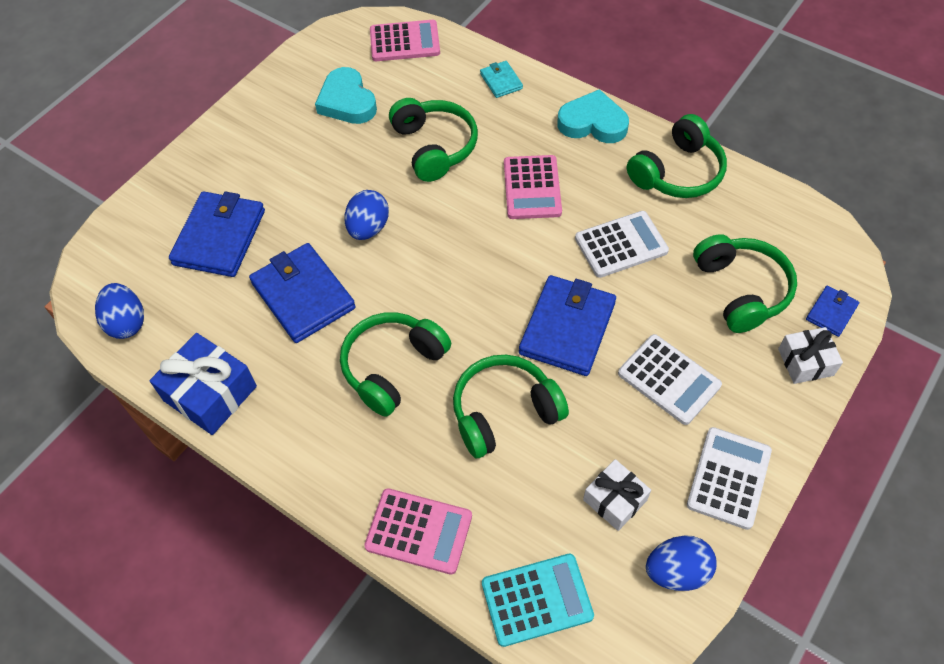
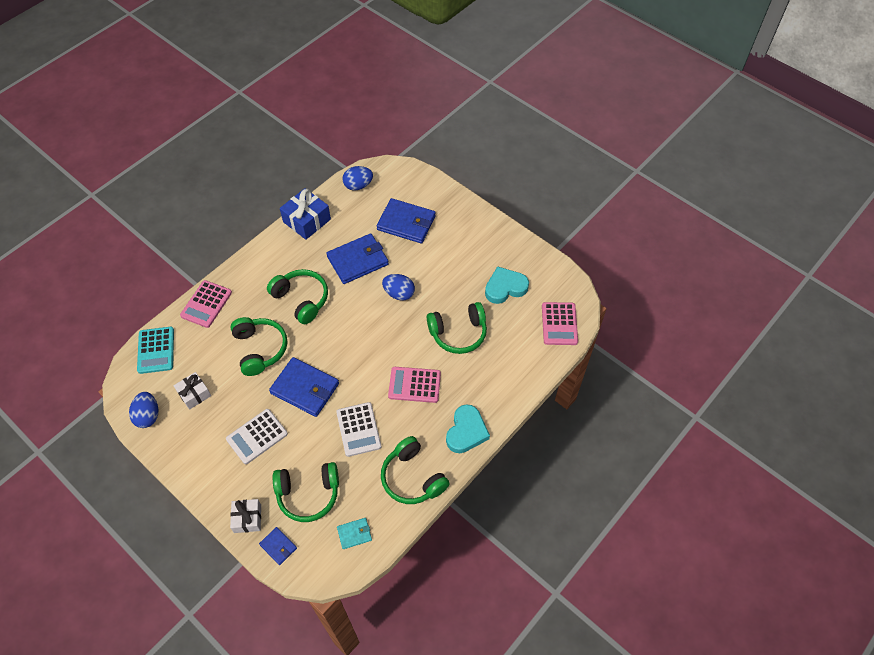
camera: 95 degrees right, 0 degrees up
(501, 81) = (514, 379): turquoise wallet -> turquoise wallet (354, 534)
(729, 478) = (188, 454): white calculator -> none

